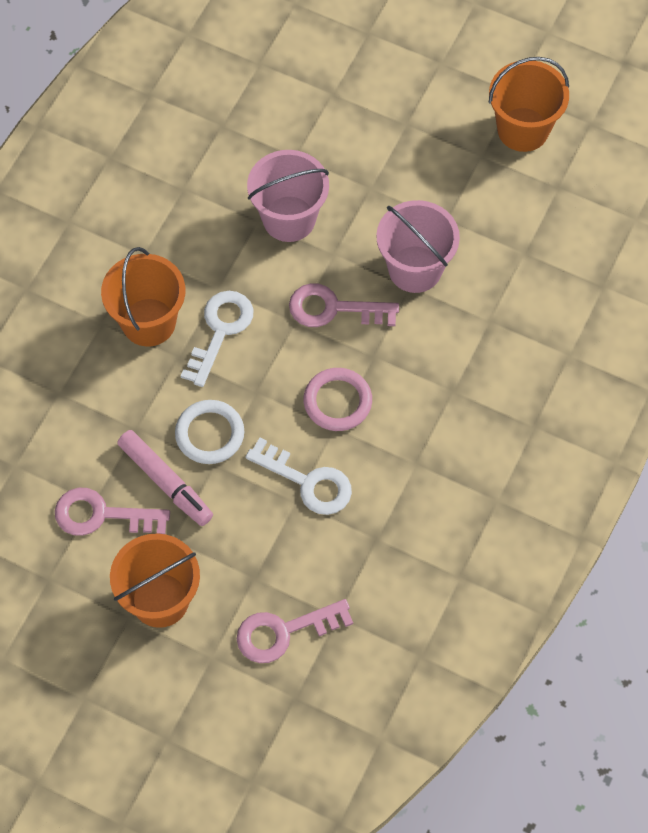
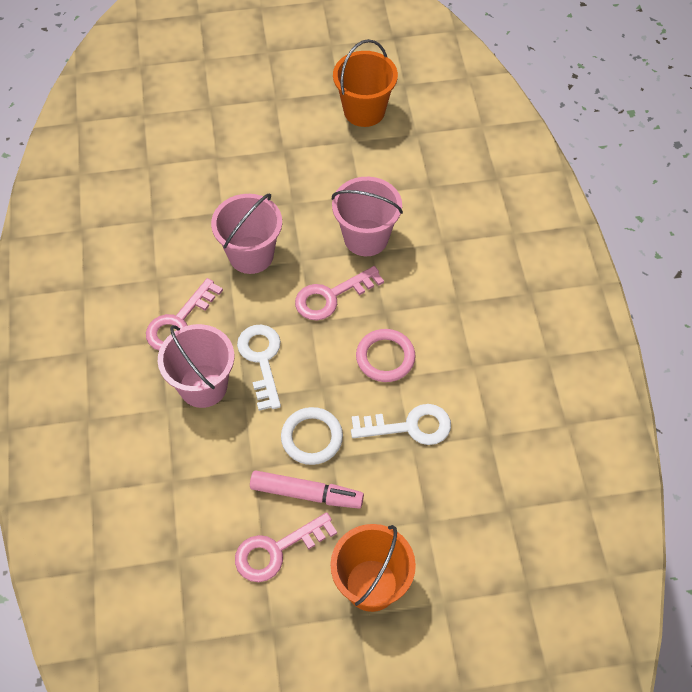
camera: 35 degrees left, 5 degrees down
(148, 322) = (203, 386): orange bucket -> pink bucket
(284, 632) = (480, 546): pink key -> pink key (179, 322)

